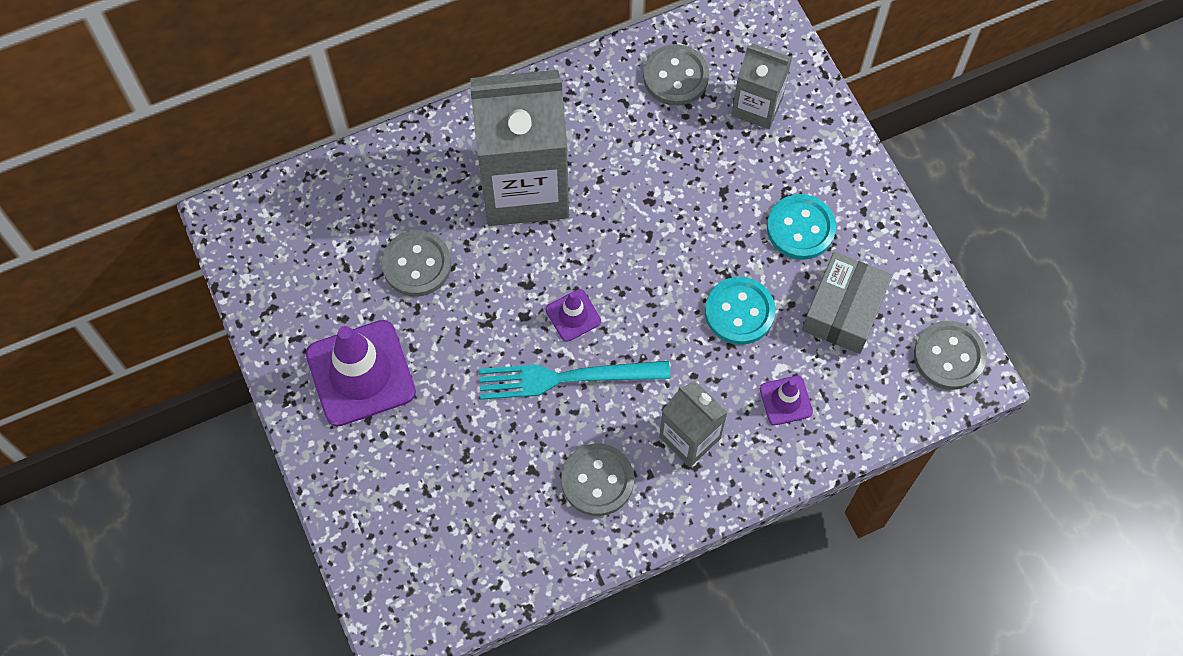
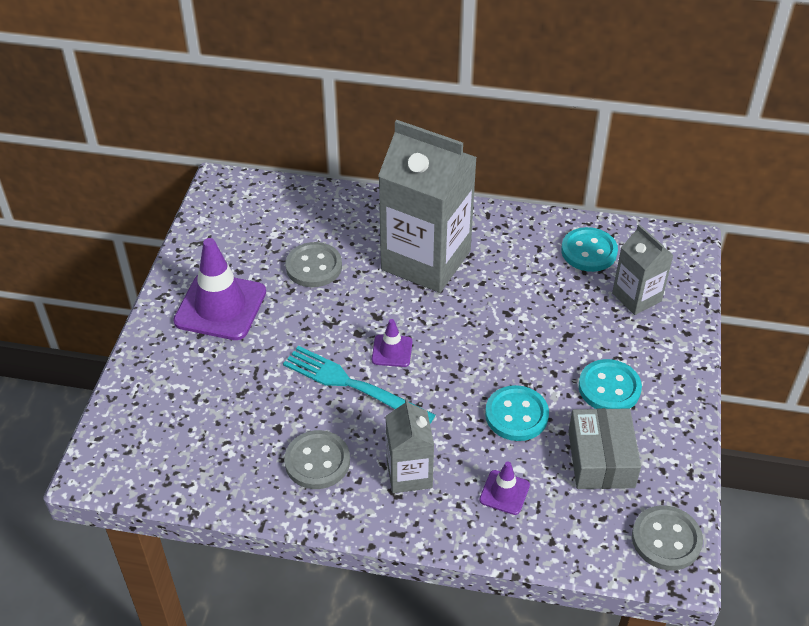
camera: 35 degrees right, 20 degrees down
(675, 77) = (589, 251): grey button -> turquoise button
(844, 310) = (601, 459): grey box -> grey box turned 60 degrees counterclockwise

